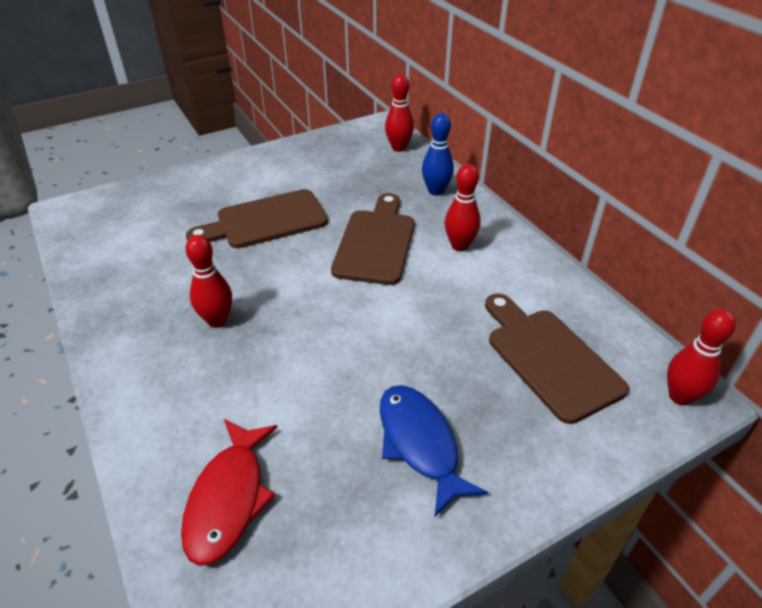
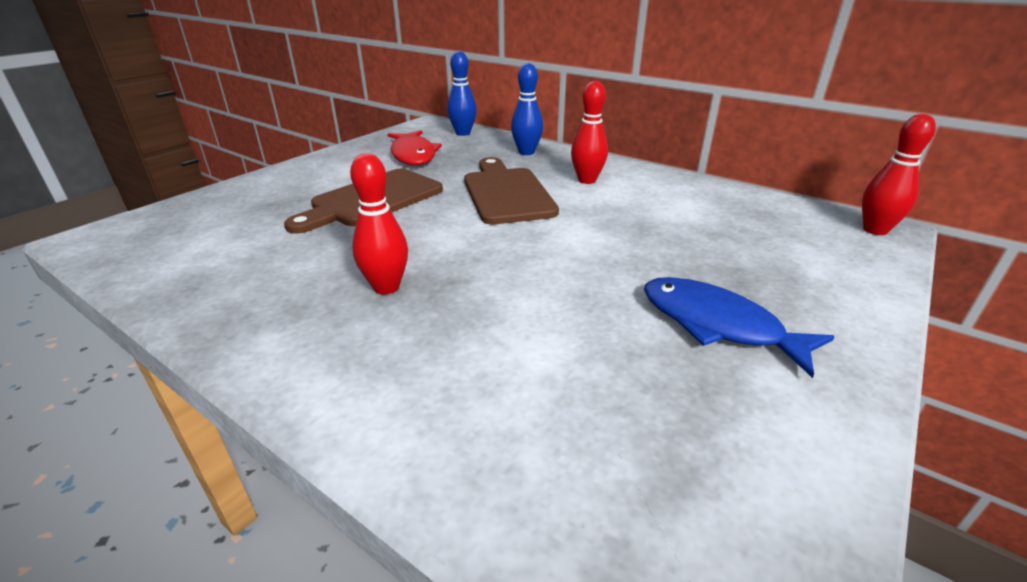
camera: 25 degrees left, 10 degrees down
(228, 498) = (563, 453): red fish -> red fish (413, 155)
(399, 148) = (463, 133): red bowling pin -> blue bowling pin
(549, 358) = (750, 232): brown cutting board -> none

